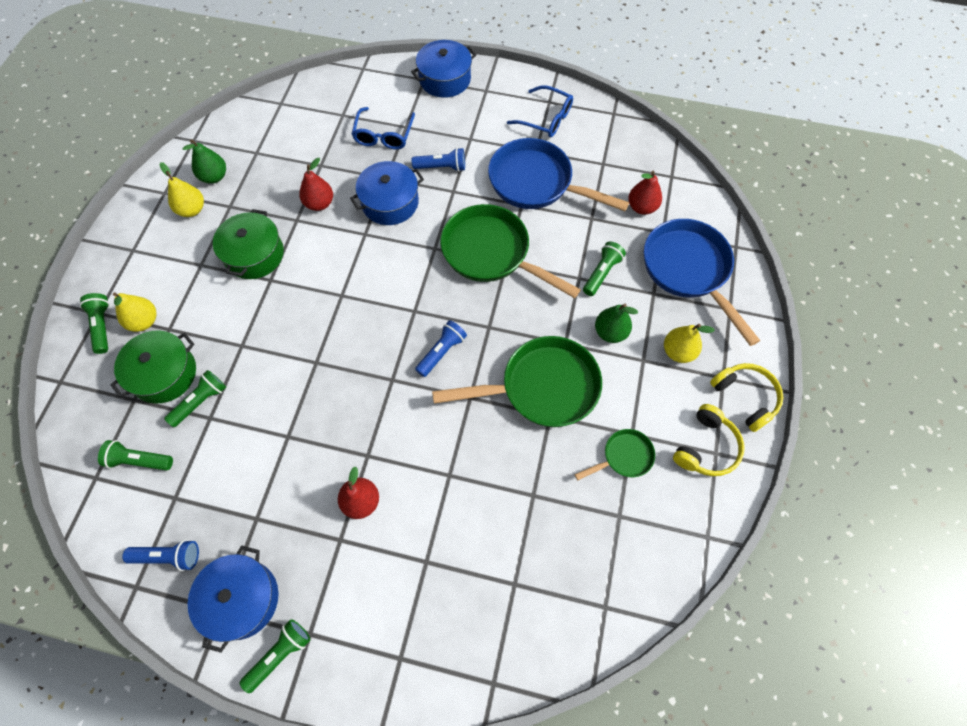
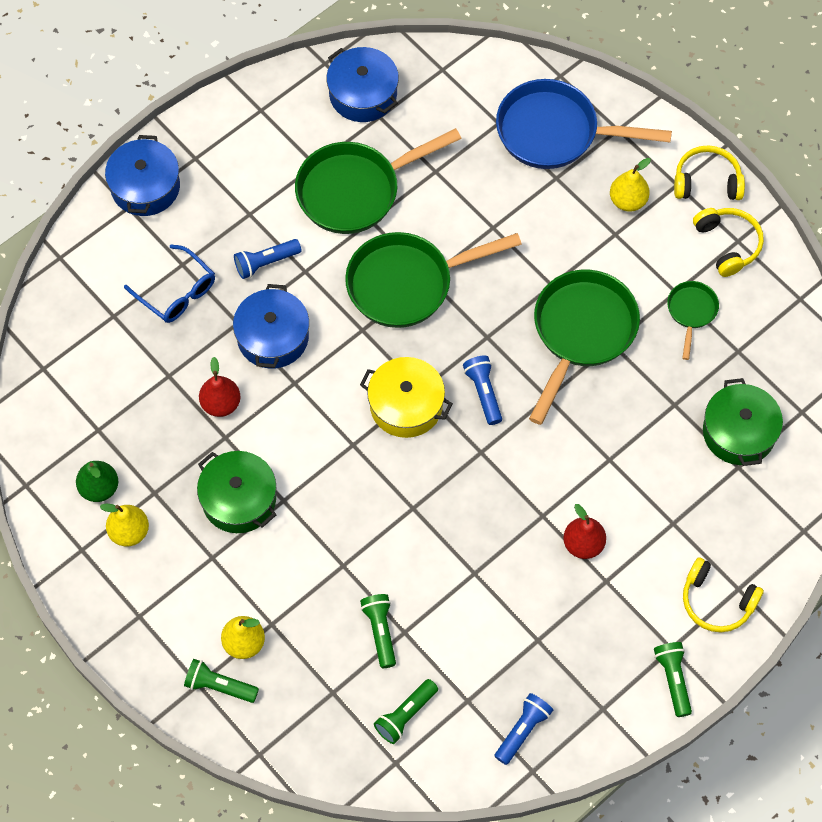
camera: 55 degrees left, 0 degrees up
(164, 374) = (323, 651): green pot -> green pot (738, 432)
(241, 599) = (604, 687): blue pot -> blue pot (363, 94)
(376, 646) = (717, 601): none -> yellow headphones
(395, 309) = (406, 405): none -> yellow pot
(442, 167) = (265, 263): blue flashlight -> blue flashlight turned 150 degrees counterclockwise
(536, 183) = (355, 191): blue pan -> green pan
(546, 119) = (281, 128): blue glasses -> none
(601, 273) = (502, 205): green flashlight -> none
(610, 332) = (568, 241): green pear -> none
(642, 207) = (457, 120): red pear -> none

